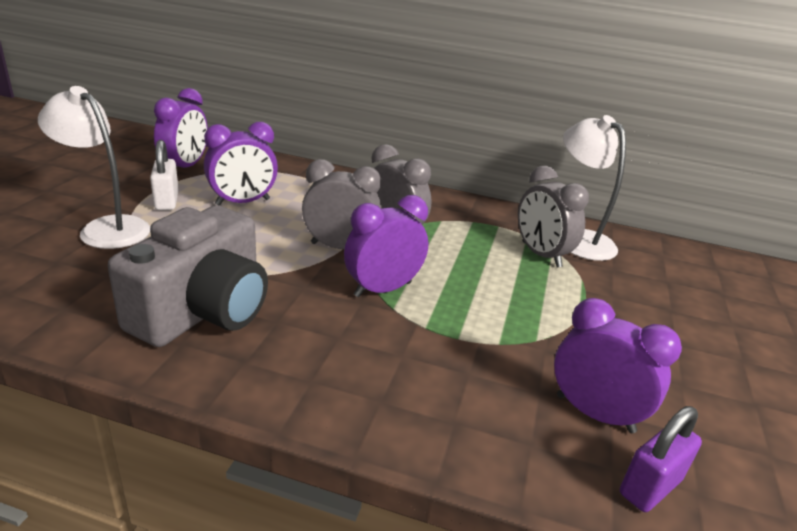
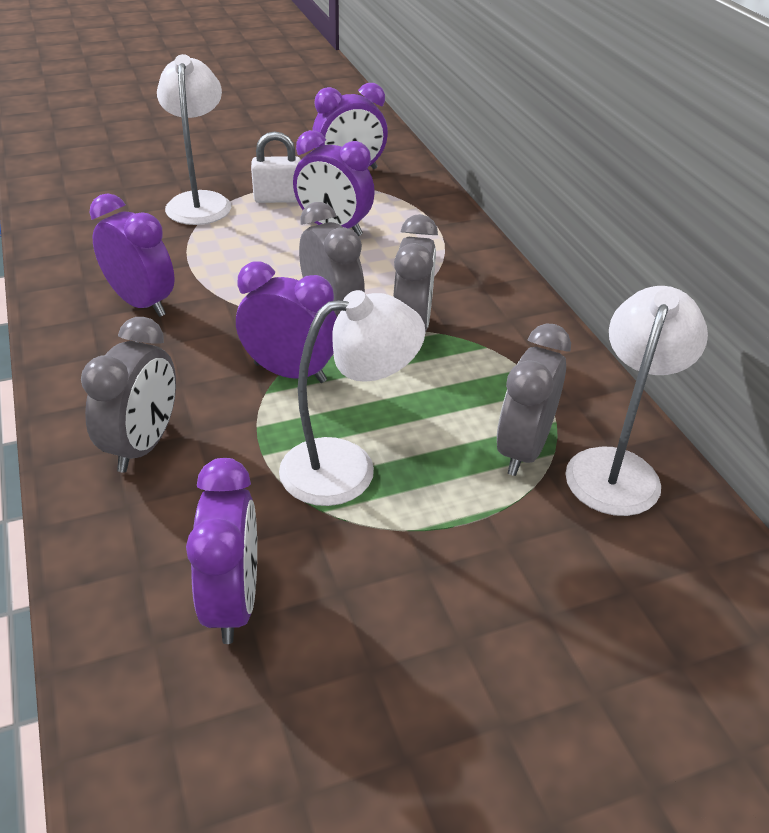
camera: 55 degrees right, 10 degrees up
(167, 201) = (278, 198): white padlock -> white padlock turned 45 degrees clockwise
(203, 310) = (141, 303): grey camera -> purple clock
(391, 385) = (143, 445): none -> grey clock
(502, 313) = (347, 467): none -> white lamp
(650, 487) = (147, 683): purple padlock -> none

